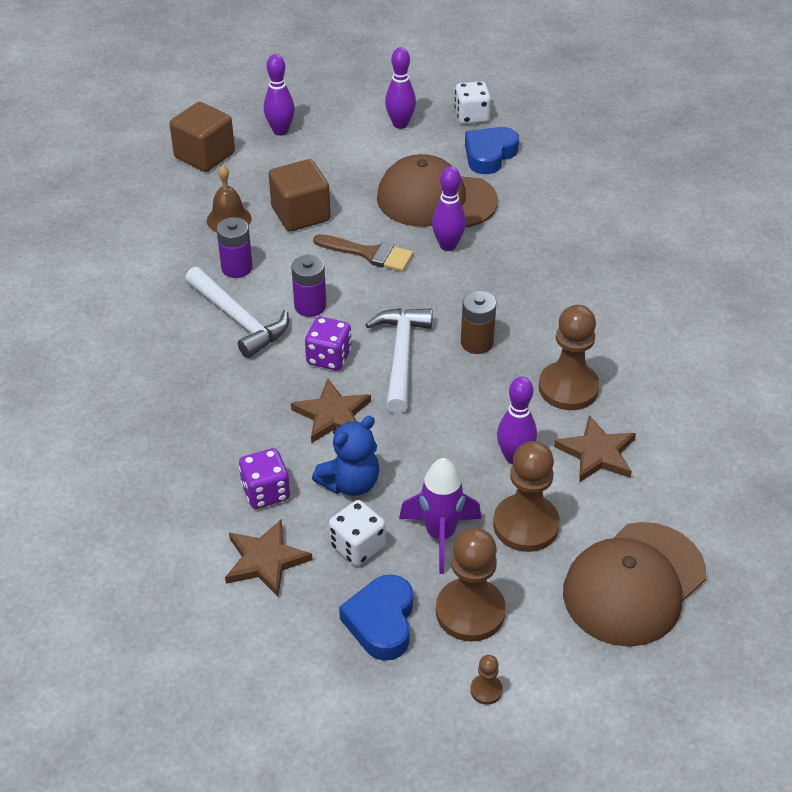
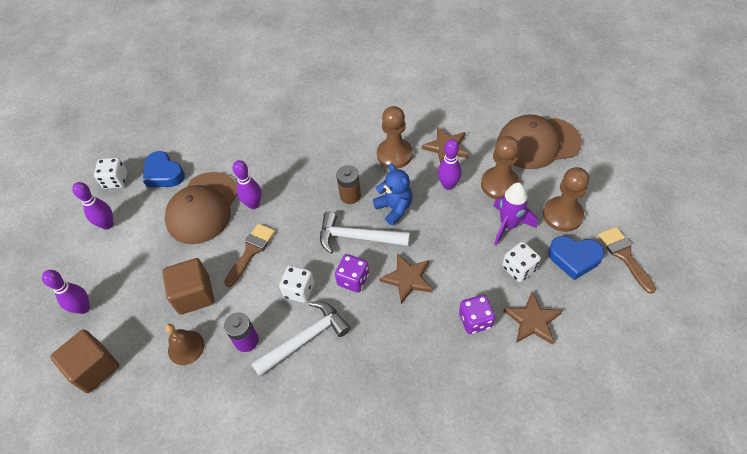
camera: 80 degrees left, 10 degrees up
(310, 306) = (299, 290): purple battery -> white dice
(350, 483) = (467, 270): blue teddy bear -> blue teddy bear (394, 208)
(391, 696) = (624, 256): none -> brown brush
(486, 690) = (613, 212): brown pawn -> none
(634, 584) = (538, 143): brown cap -> brown cap turned 120 degrees clockwise

